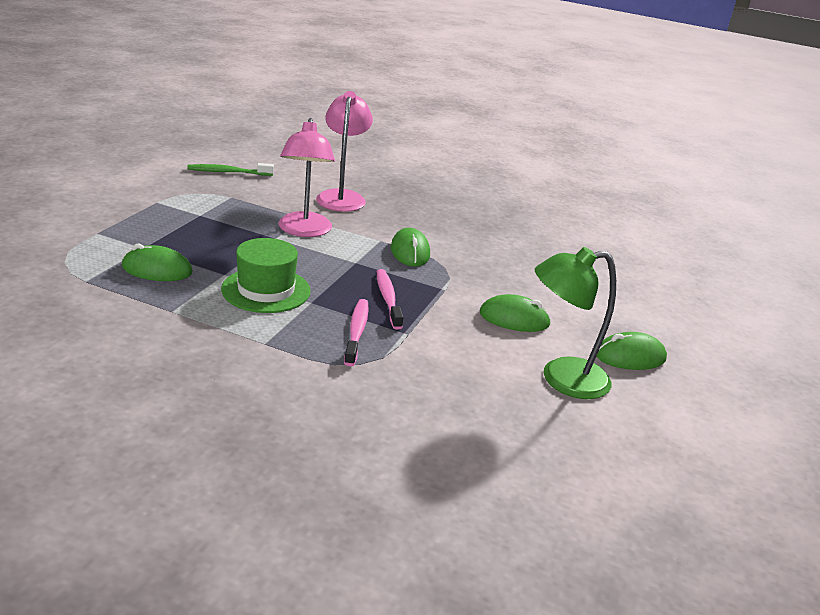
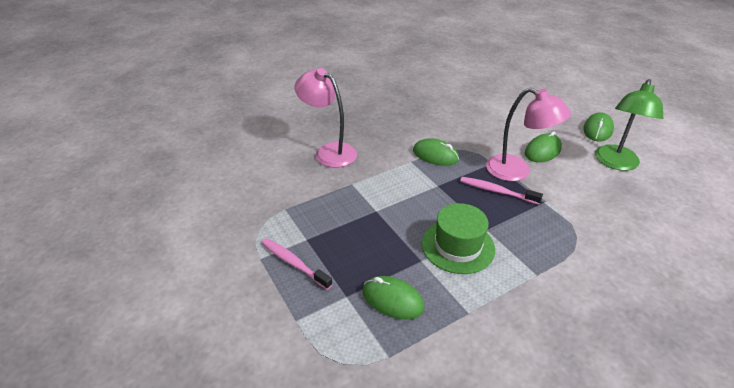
camera: 50 degrees left, 10 degrees up
(157, 270) = (392, 300): green mouse -> green mouse turned 75 degrees clockwise
(228, 172) = (234, 194): green toothbrush -> none
(304, 231) = (373, 191): pink lamp -> pink lamp (517, 171)
(357, 332) = (536, 223): pink toothbrush -> pink toothbrush (294, 263)

